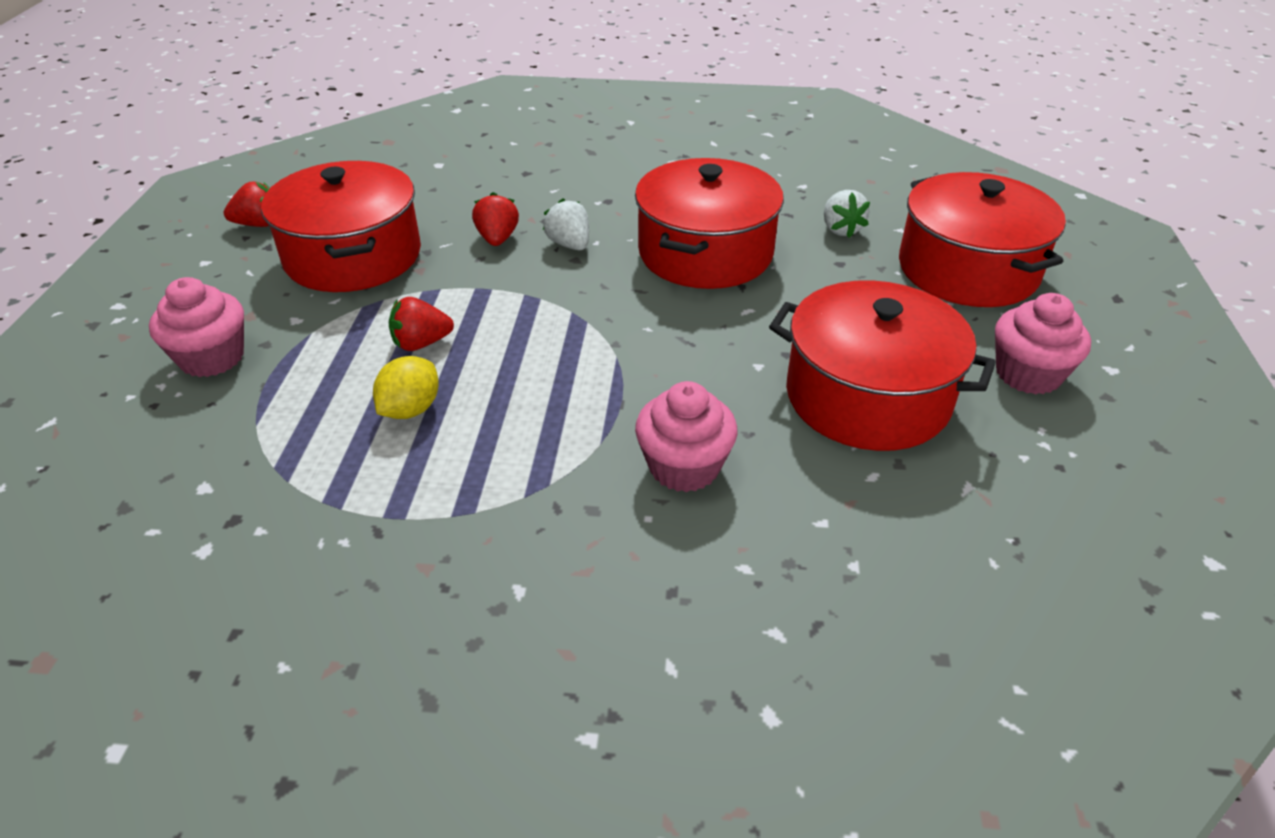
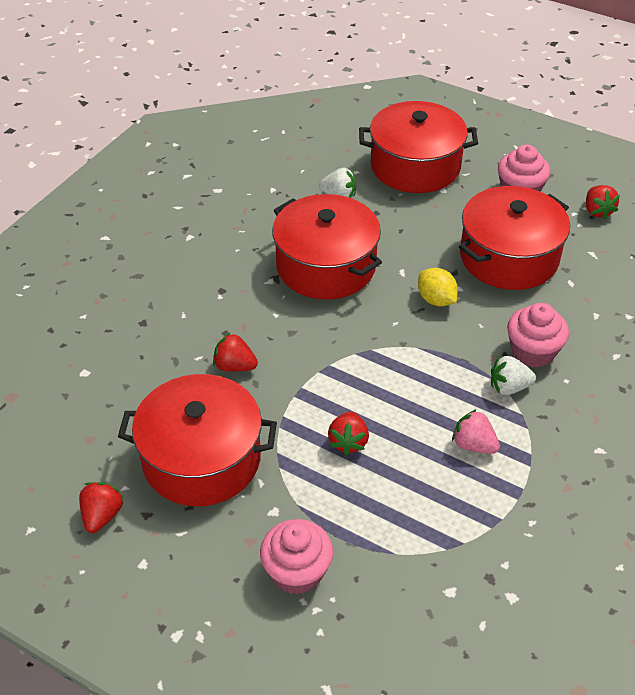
camera: 65 degrees left, 5 degrees up
(410, 409) = (420, 463): yellow lemon -> yellow lemon (436, 300)
(465, 449) = (473, 445): none -> pink strawberry
(569, 244) = (270, 329): white strawberry -> white strawberry (509, 387)
(1081, 470) = (597, 211): none -> red strawberry

